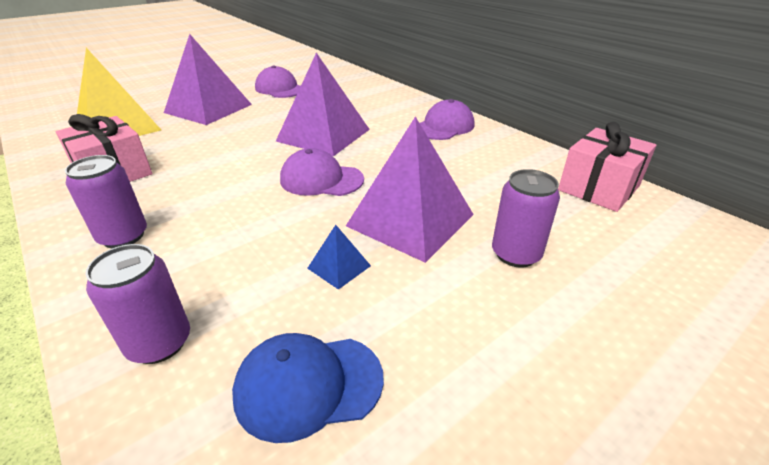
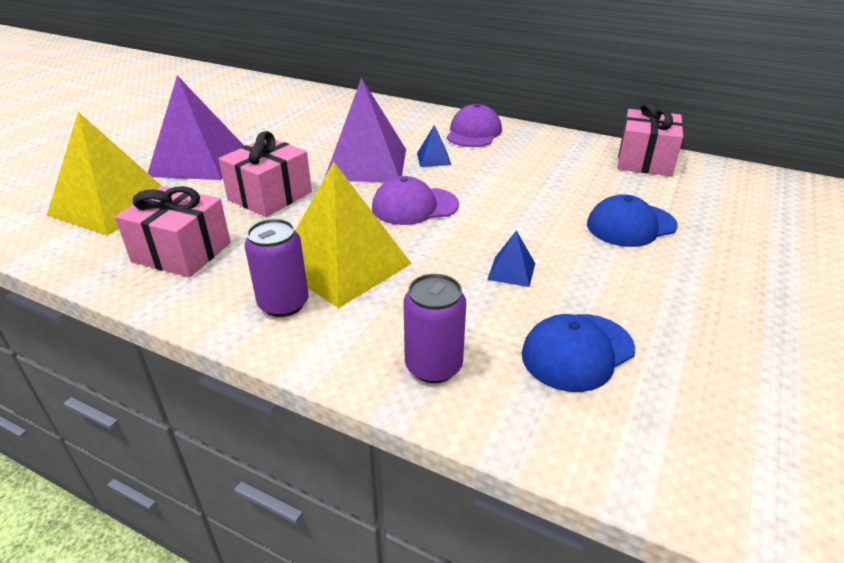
camera: 25 degrees left, 0 degrees up
(206, 216) = (343, 264): none -> yellow pyramid
(223, 144) = (270, 196): none -> pink gift
(280, 89) = (256, 123): purple cap -> none
(383, 142) = (433, 159): none -> blue pyramid
(410, 220) = (529, 220): purple pyramid -> none
(516, 254) = (631, 225): purple can -> blue cap

